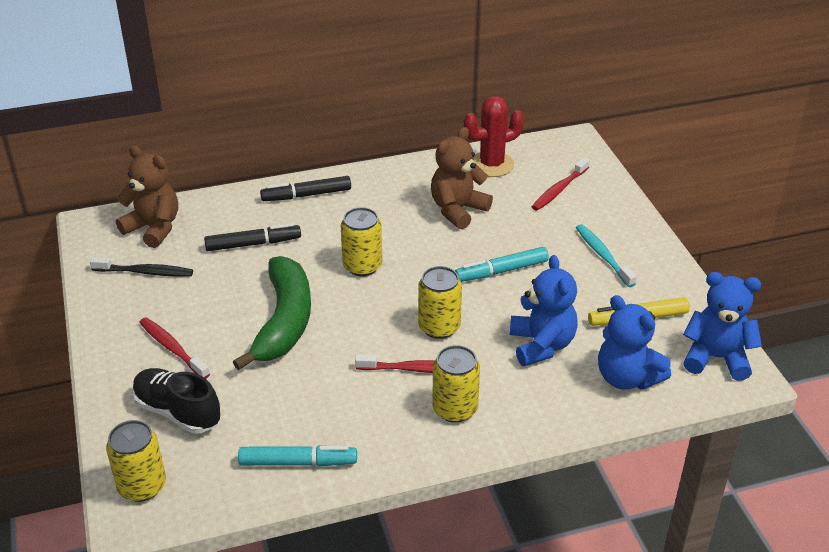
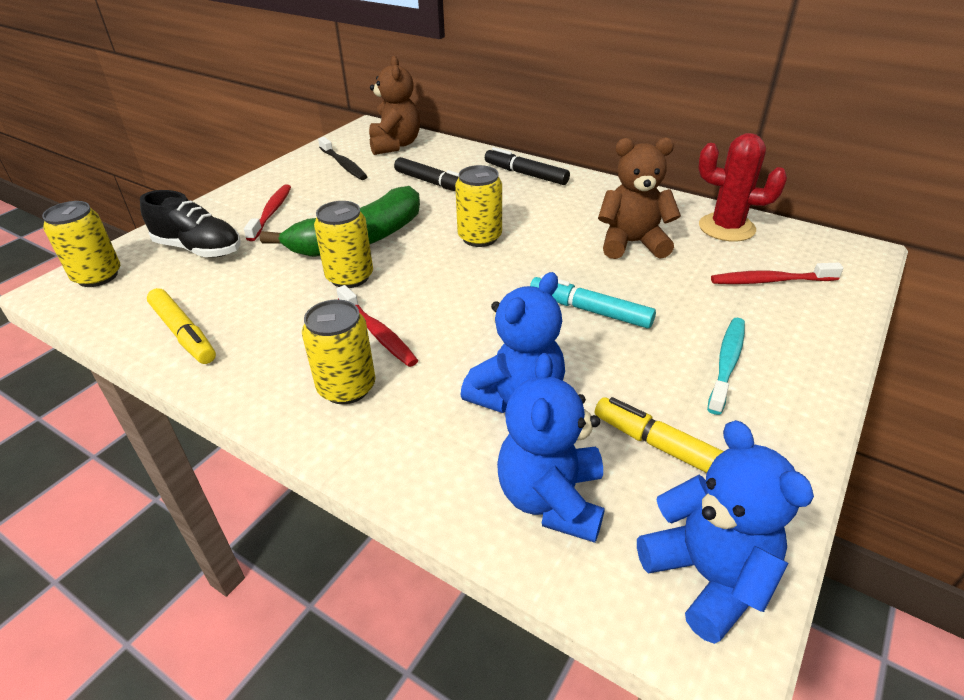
camera: 50 degrees right, 0 degrees up
(177, 412) = (199, 249): black shoe -> black shoe turned 120 degrees clockwise
(298, 462) = (183, 333): turquoise marker -> yellow marker
(439, 327) = (455, 316): yellow can -> yellow can (350, 277)

